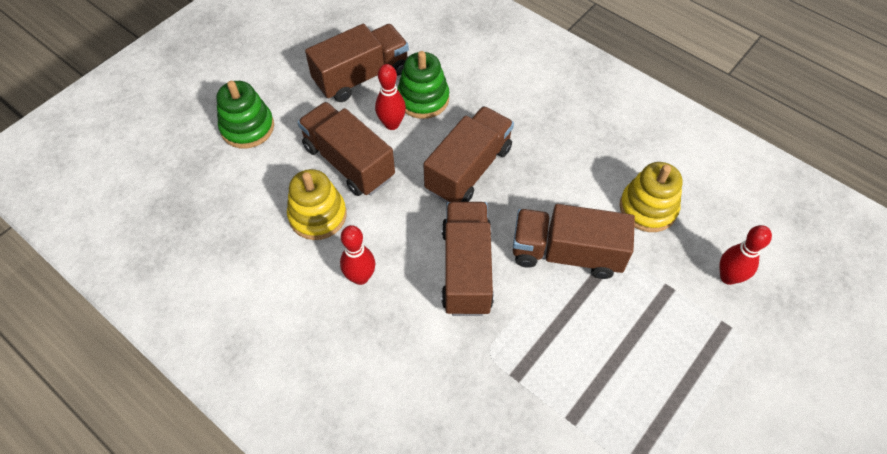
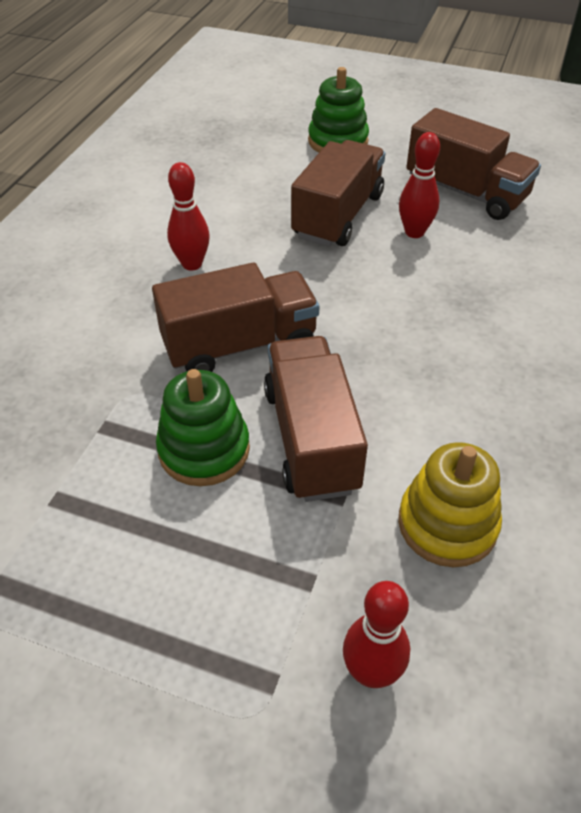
camera: 70 degrees right, 10 degrees down
(318, 215) = (255, 214): yellow stacking toy -> none
(423, 99) = (472, 246): green stacking toy -> green stacking toy (204, 449)
(468, 169) = (391, 311): brown truck -> none

